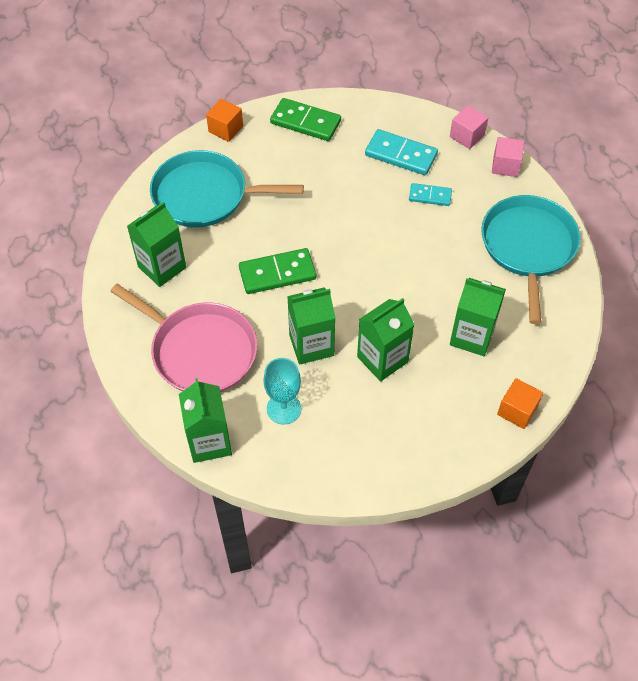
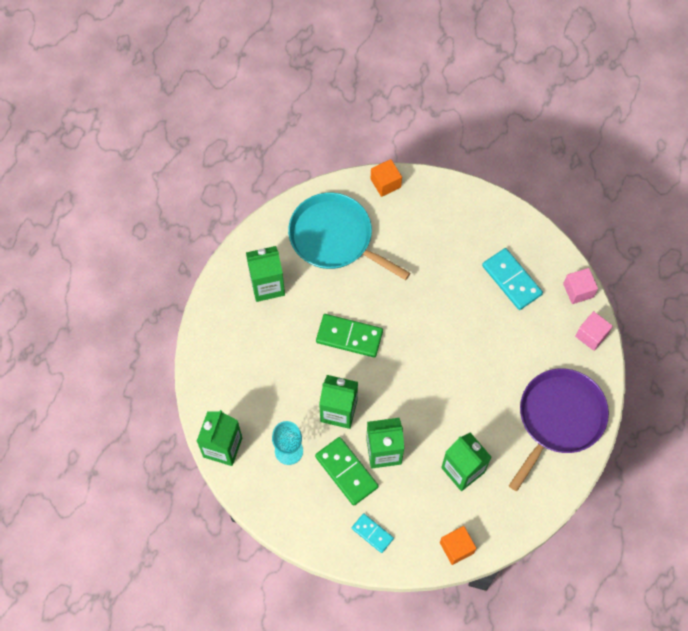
camera: 30 degrees right, 10 degrees up
(200, 350) = (256, 371): pink pan -> none
(305, 122) = (453, 209): green domino -> green domino (346, 471)
(430, 196) = (510, 331): turquoise domino -> turquoise domino (372, 533)
(528, 247) = (559, 418): turquoise pan -> purple pan

